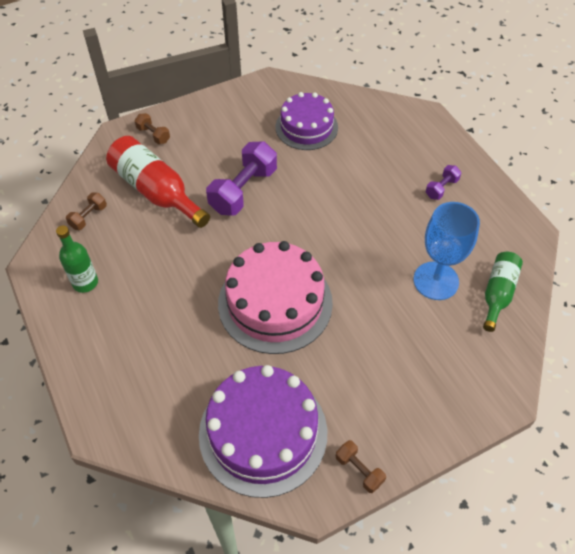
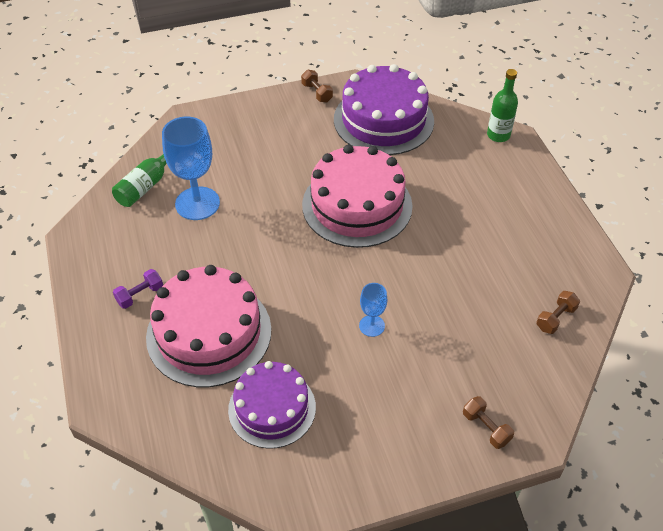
camera: 170 degrees left, 5 degrees down
(85, 282) = (545, 247): green bottle -> green bottle (498, 135)
(156, 191) = (477, 340): red bottle -> none
(243, 190) = (372, 326): purple dumbbell -> blue goblet
(372, 168) = (209, 333): none -> pink cake

